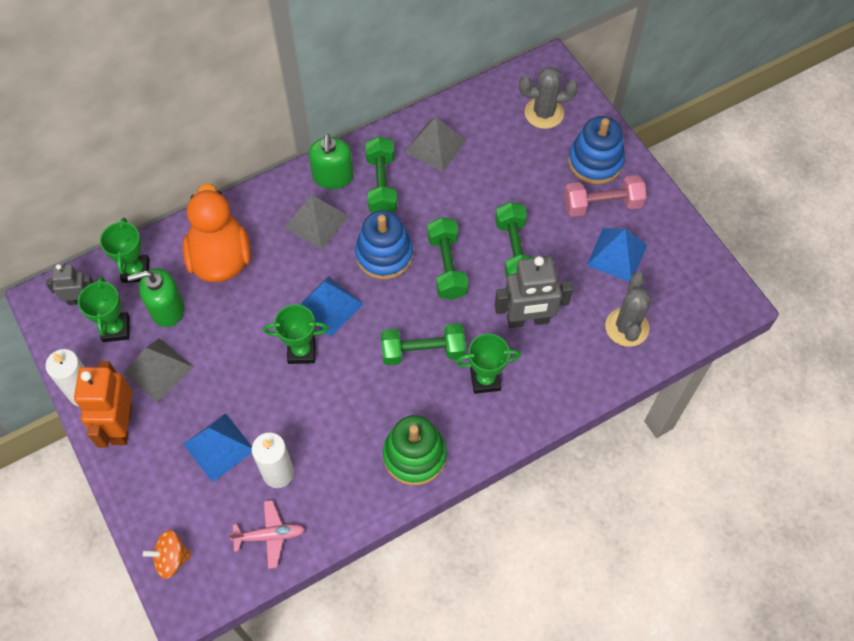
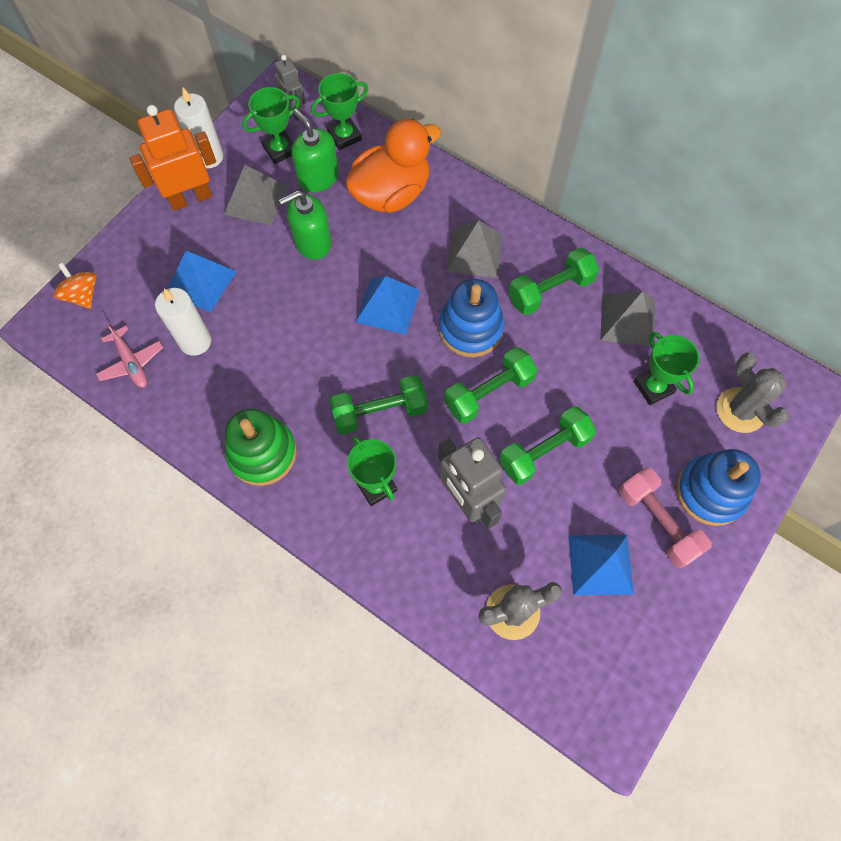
camera: 65 degrees right, 5 degrees up
(301, 351) = (328, 304): green trophy -> green trophy (653, 387)
(333, 177) = (533, 244): green soap dispenser -> green soap dispenser (312, 242)
(423, 351) = (379, 412): green dumbbell -> green dumbbell turned 75 degrees counterclockwise

